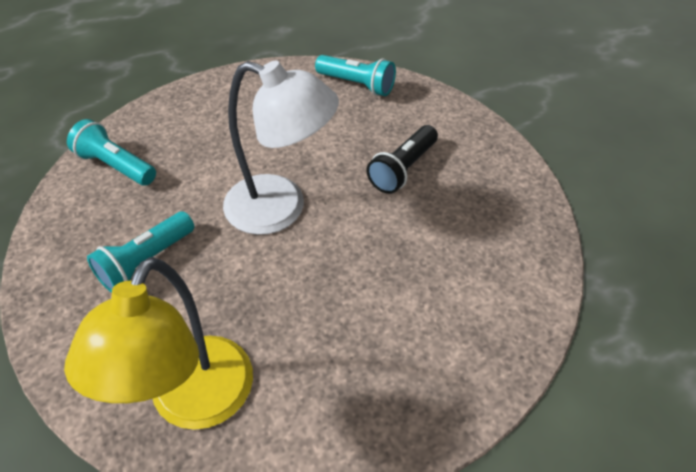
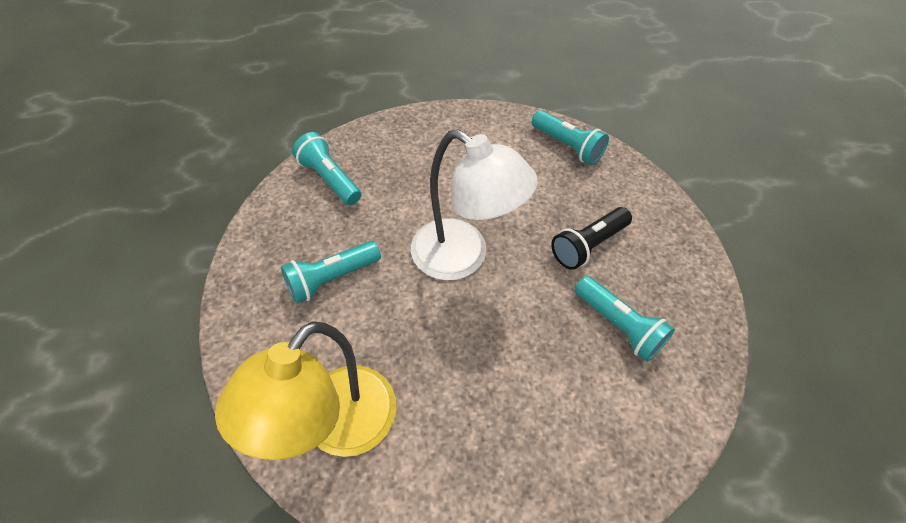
camera: 15 degrees right, 5 degrees up
(452, 233) = (618, 325): none -> turquoise flashlight

